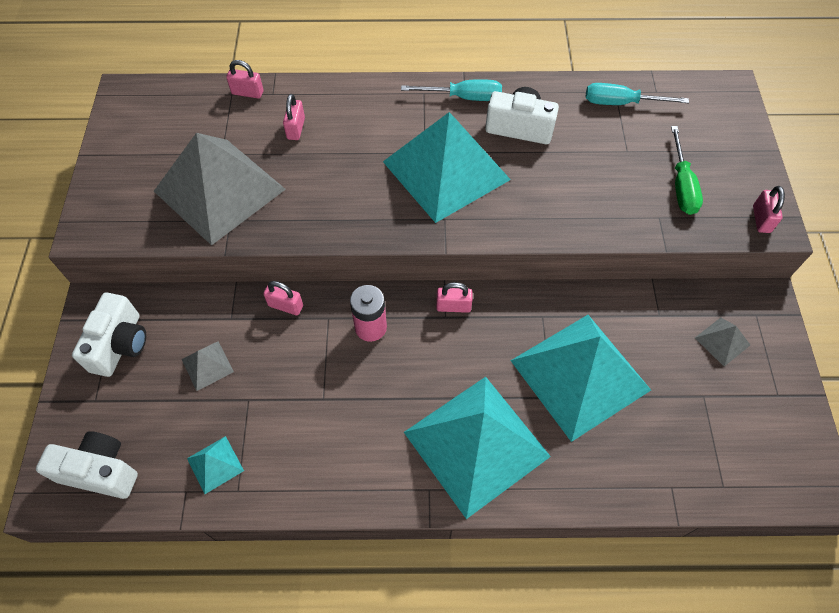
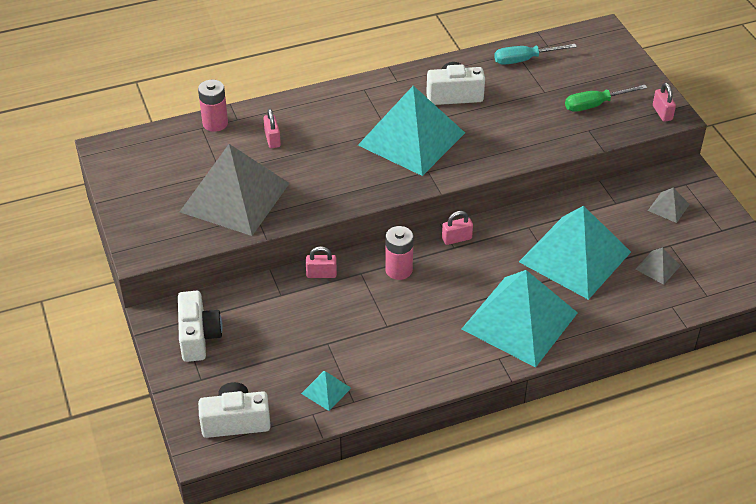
camera: 20 degrees left, 15 degrees down
(207, 365) = (280, 330): grey pyramid -> grey pyramid (657, 267)
(247, 93) = (215, 123): pink padlock -> pink battery
(463, 97) = (398, 85): turquoise screwdriver -> none
(681, 185) = (595, 105): green screwdriver -> green screwdriver turned 90 degrees clockwise

